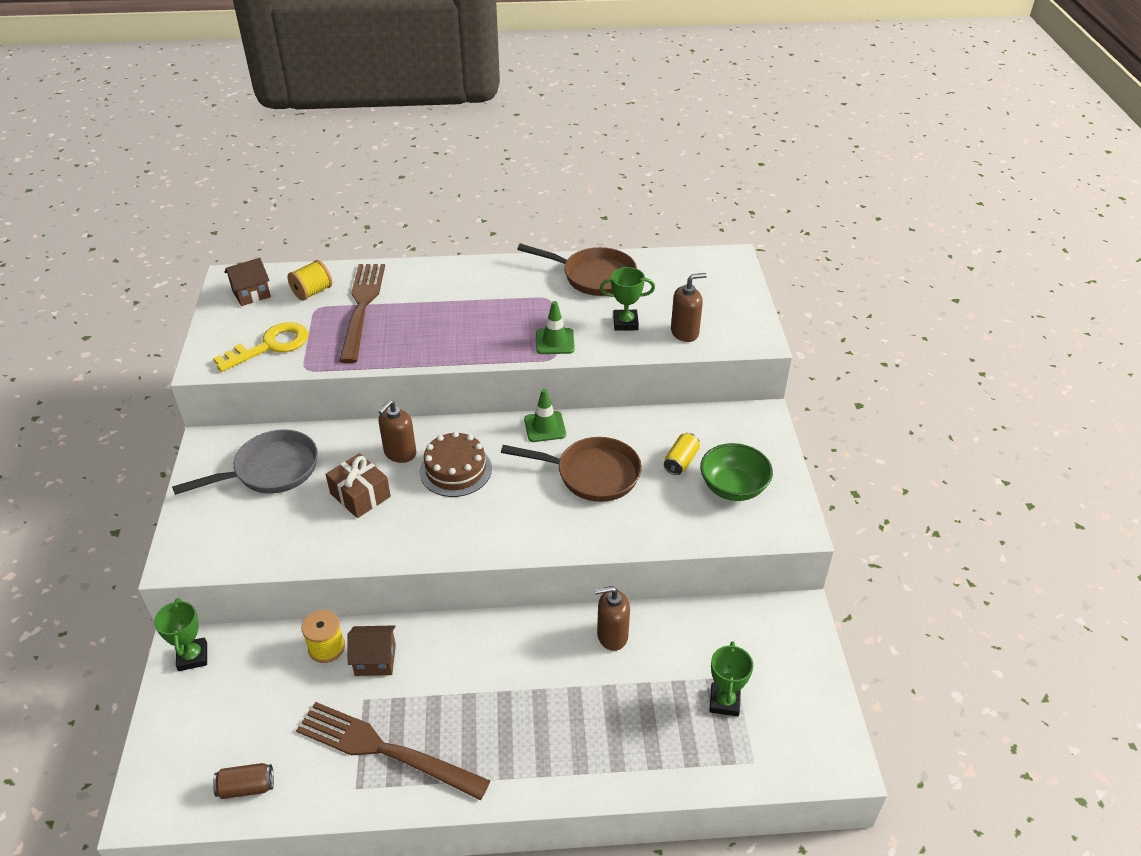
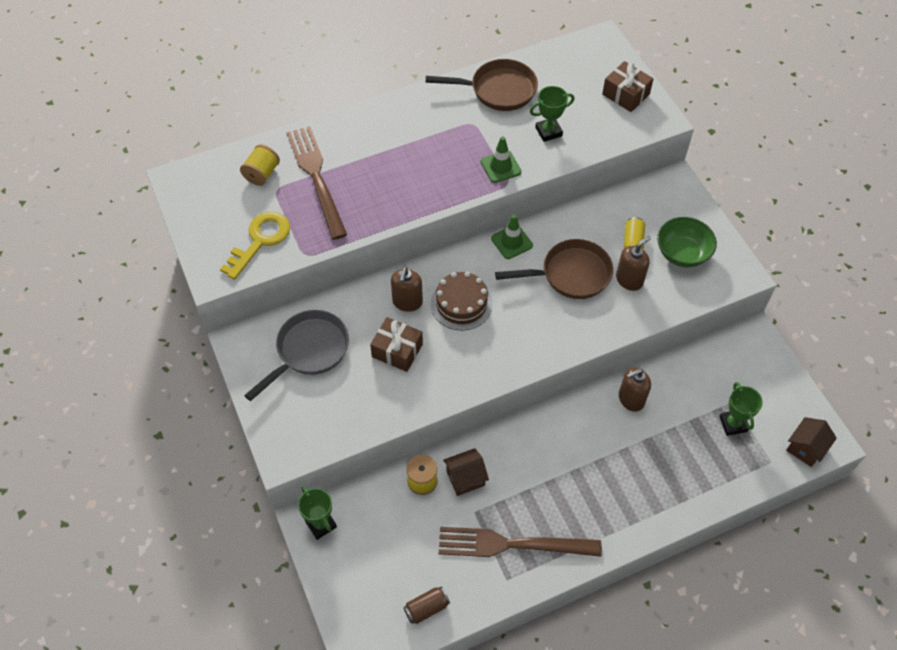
camera: 20 degrees left, 15 degrees up
(251, 294) = (207, 191): brown house -> brown house (805, 448)
(685, 332) = (600, 128): brown soap dispenser -> brown soap dispenser (629, 280)
(730, 309) = (625, 94): none -> brown gift

